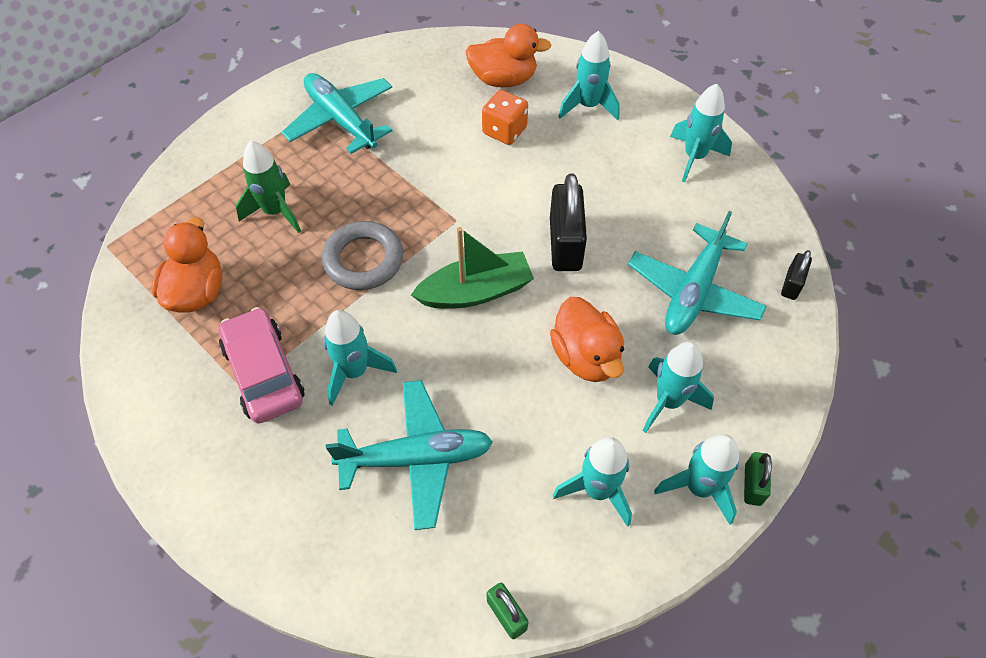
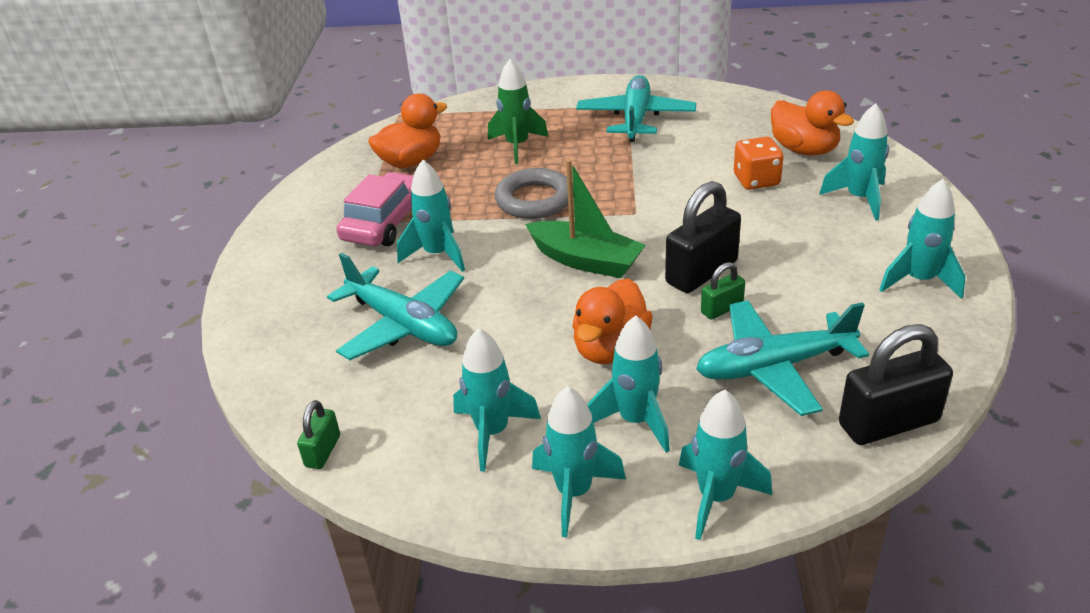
camera: 50 degrees right, 20 degrees down
(752, 485) = (624, 527): green padlock -> green padlock (721, 309)
(771, 417) = (716, 498): none -> turquoise rocket
(791, 284) = (888, 423): black padlock -> black padlock, size x1.92

